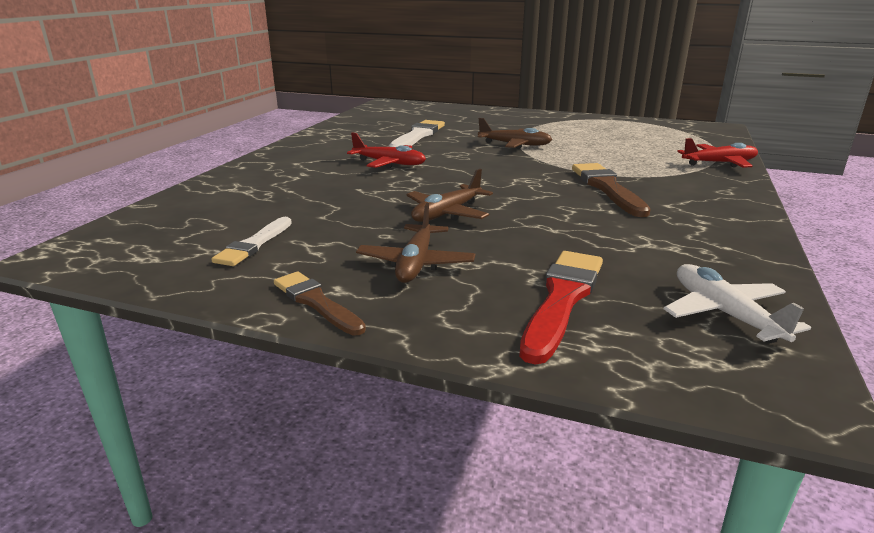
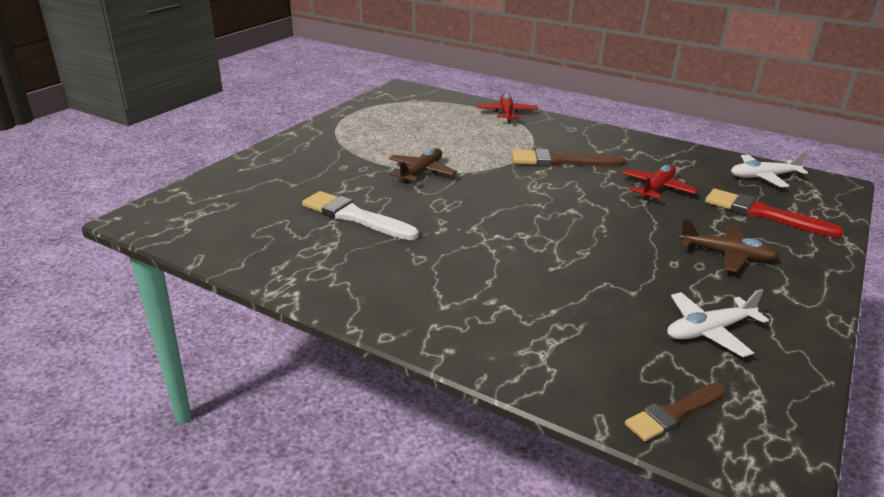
camera: 80 degrees left, 5 degrees up
(254, 244) = (708, 331): white brush -> white plane
(316, 302) = (804, 300): brown brush -> brown brush (674, 413)
(389, 163) = (467, 244): red plane -> red plane (657, 189)
(447, 213) = (622, 231): brown plane -> none

